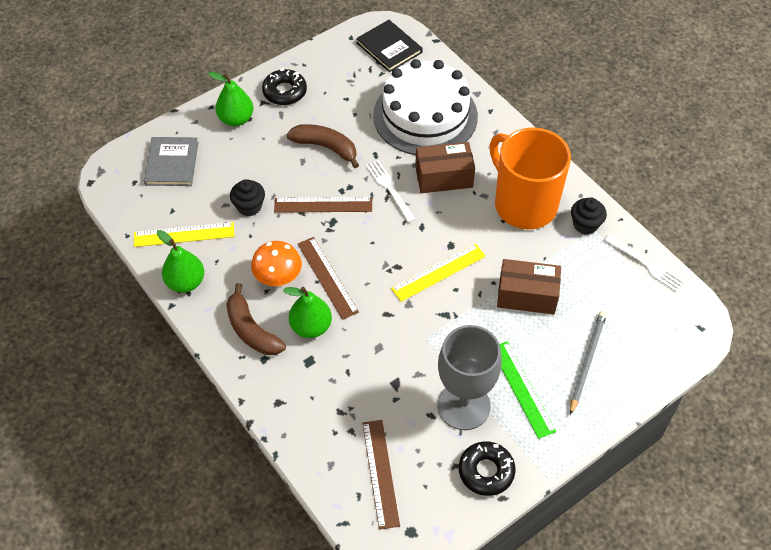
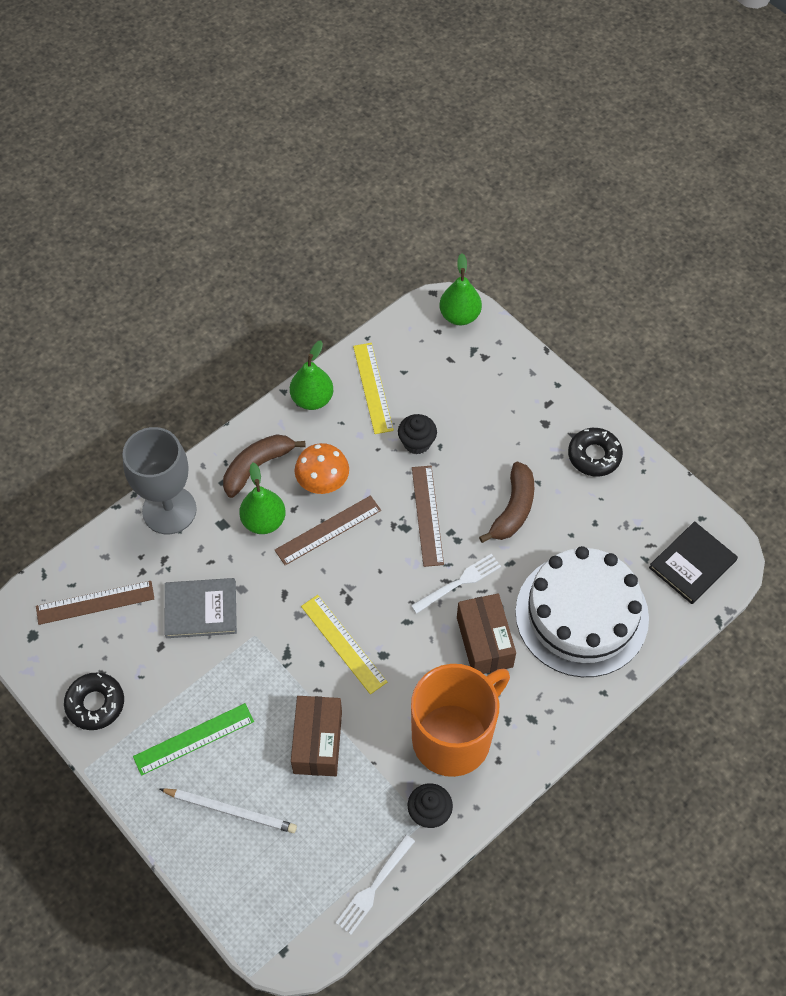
camera: 85 degrees right, 5 degrees up
(172, 163) = (468, 360): grey book -> grey book (201, 609)
(236, 119) = (542, 412): green pear -> green pear (459, 316)
(463, 406) = (172, 678): grey goblet -> grey goblet (169, 510)
(587, 361) = (231, 811): grey pencil -> white pencil

